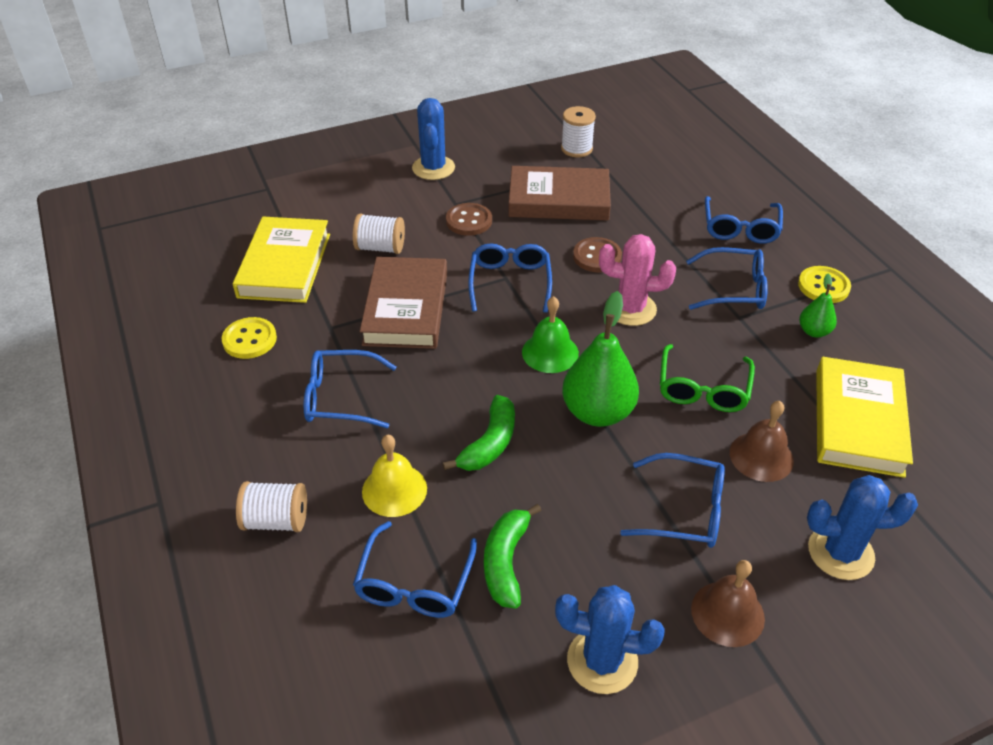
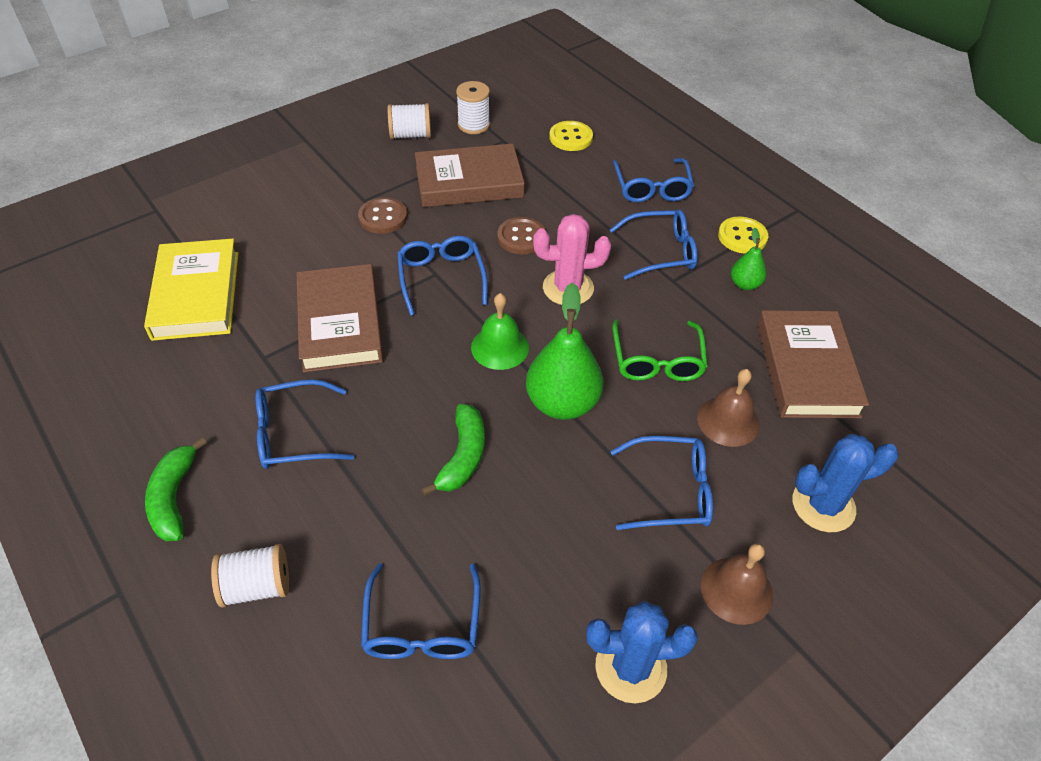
camera: 15 degrees left, 5 degrees up
(249, 339) = (177, 385): yellow button -> yellow button (571, 138)
(380, 248) = (296, 260): white spool -> white spool (411, 135)
(394, 490) = (376, 526): yellow bell -> none
(433, 168) = (332, 164): blue cactus -> none
(506, 562) = (510, 582): green banana -> green banana (174, 498)
(858, 421) = (806, 369): yellow book -> brown book

